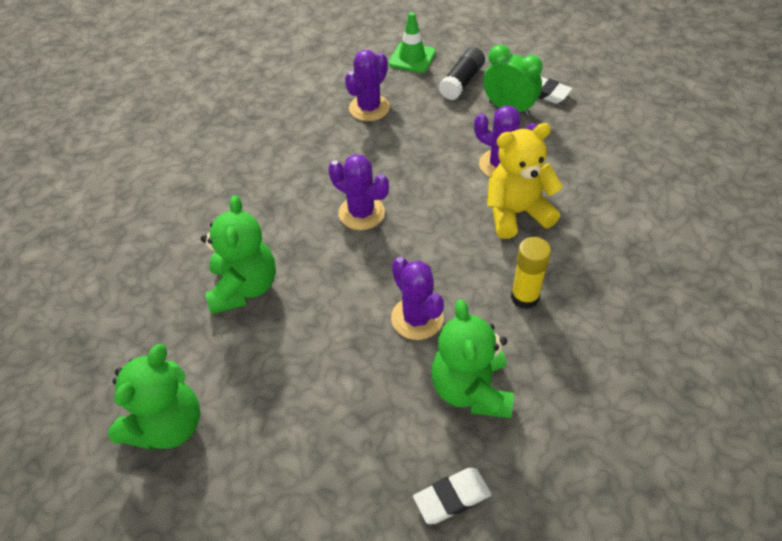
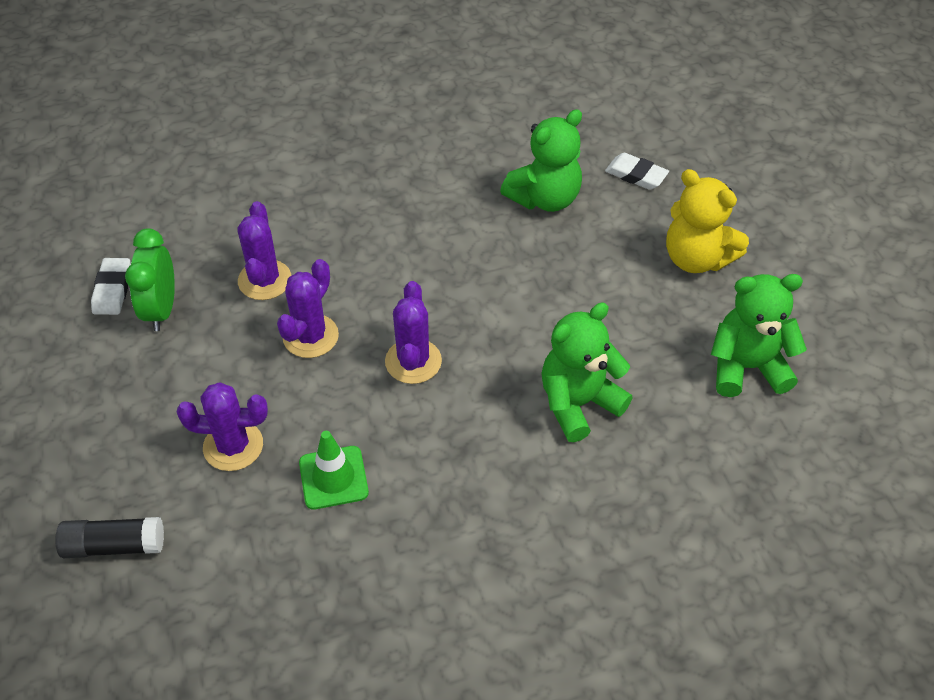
camera: 125 degrees left, 0 degrees up
(412, 58) = (98, 453): green traffic cone -> green traffic cone (333, 478)
(417, 318) = (506, 259): purple cactus -> purple cactus (310, 336)
(462, 82) = (128, 375): black glue stick -> black glue stick (114, 545)
(516, 213) = (329, 243): yellow teddy bear -> yellow teddy bear (696, 258)
(525, 297) = (428, 201): yellow glue stick -> none

